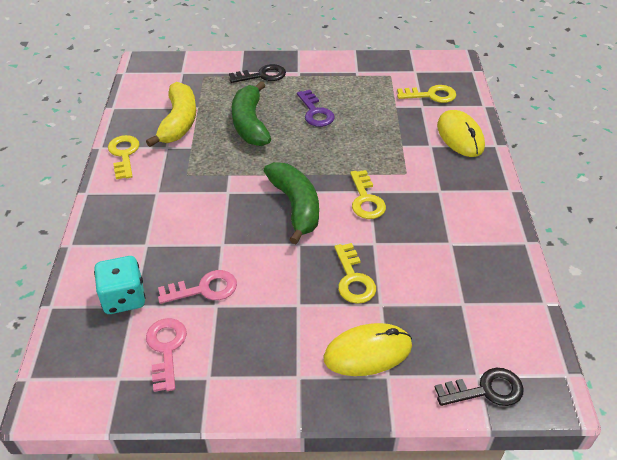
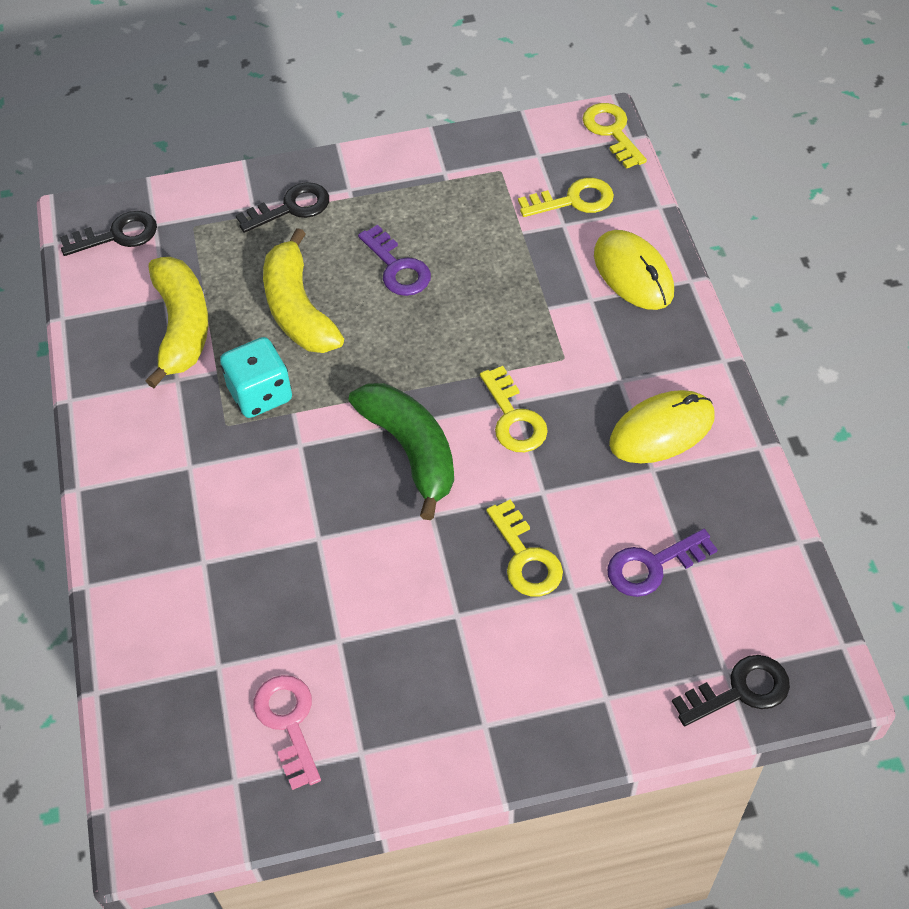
camera: 10 degrees left, 10 degrees up
(124, 154) = (113, 406): yellow key -> yellow key (612, 132)
(124, 298) = (200, 656): turquoise dice -> turquoise dice (260, 394)
(159, 74) = (117, 235): none -> black key
(204, 289) = (314, 618): pink key -> none
(250, 124) = (298, 309): green banana -> yellow banana
(367, 352) = (571, 668): yellow mouse -> yellow mouse (661, 430)
(438, 299) = (652, 566): none -> purple key

